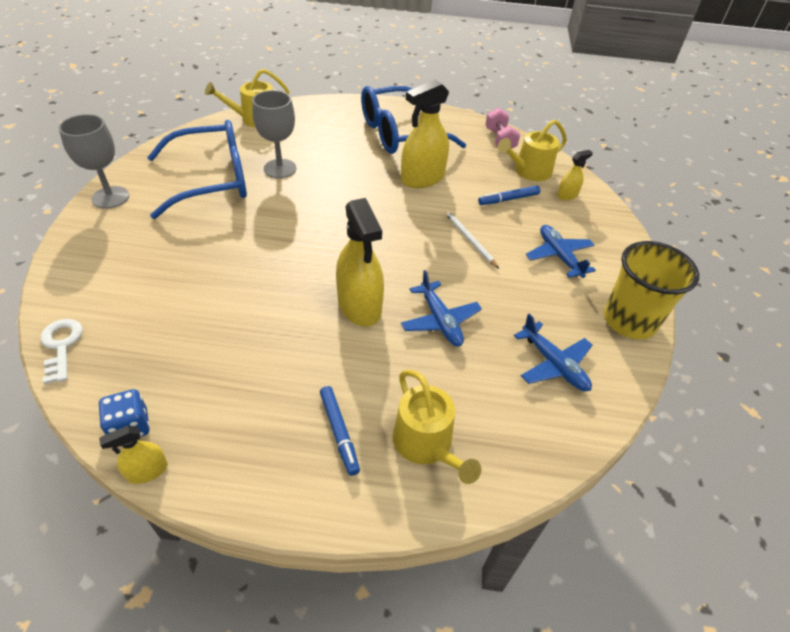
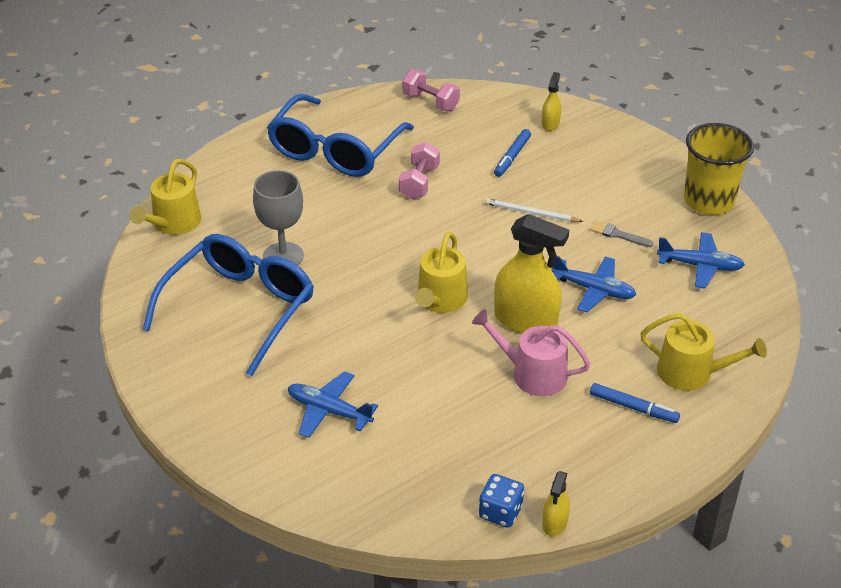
camera: 40 degrees left, 5 degrees down
(61, 346) = (358, 512): white key -> none
(110, 197) = (173, 388): grey goblet -> none
(307, 345) = (532, 374): none -> pink watering can
(422, 178) = (419, 182): yellow spray bottle -> pink dumbbell
(515, 296) = (618, 234): none -> grey brush
(529, 171) = (494, 119): yellow watering can -> yellow watering can (440, 300)
(559, 256) = (608, 182): blue plane -> blue plane (329, 410)

